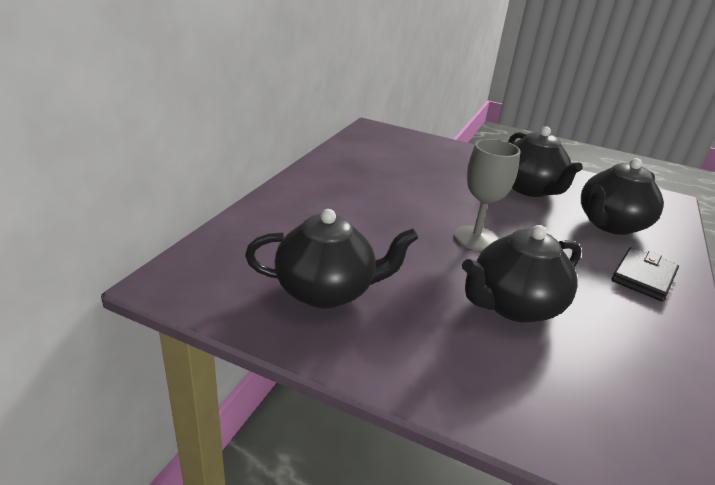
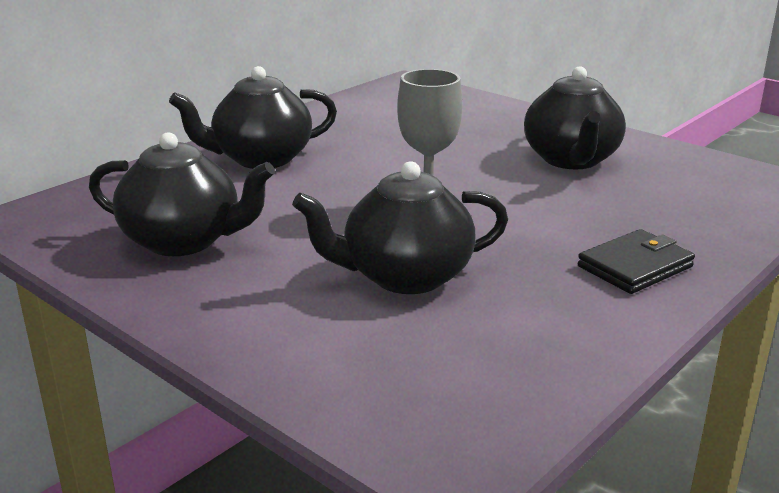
camera: 20 degrees right, 5 degrees down
(610, 224) = (654, 206): black teapot -> black teapot (261, 159)

